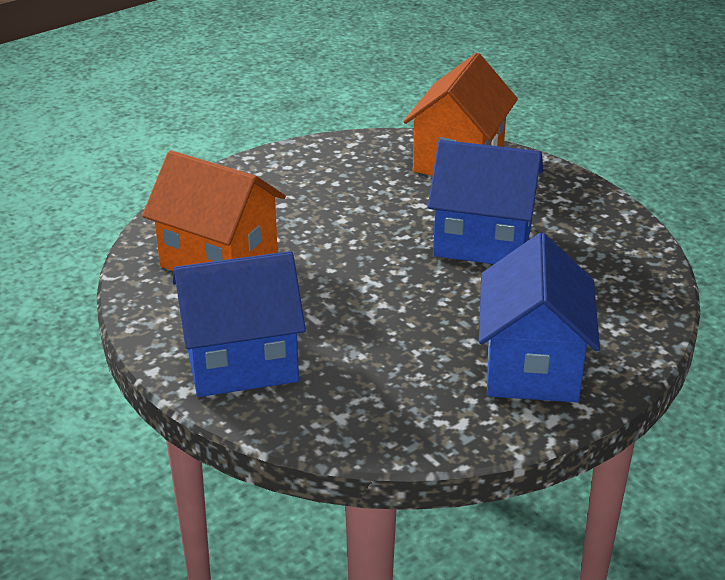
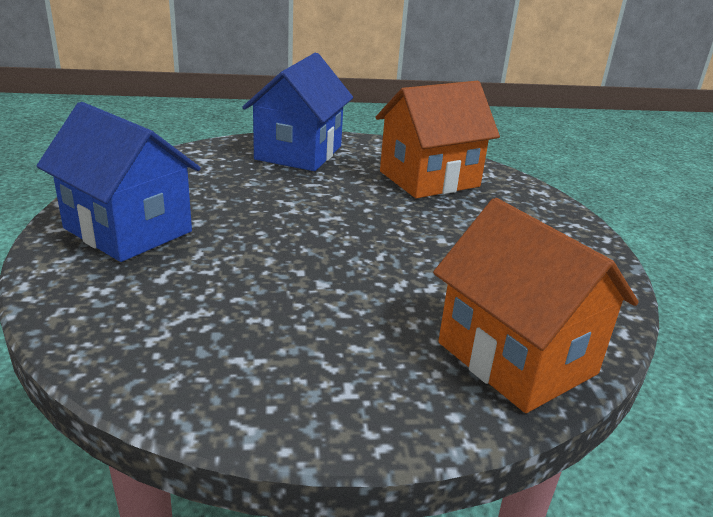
camera: 120 degrees right, 5 degrees down
(483, 241) = (322, 290): blue house -> none

